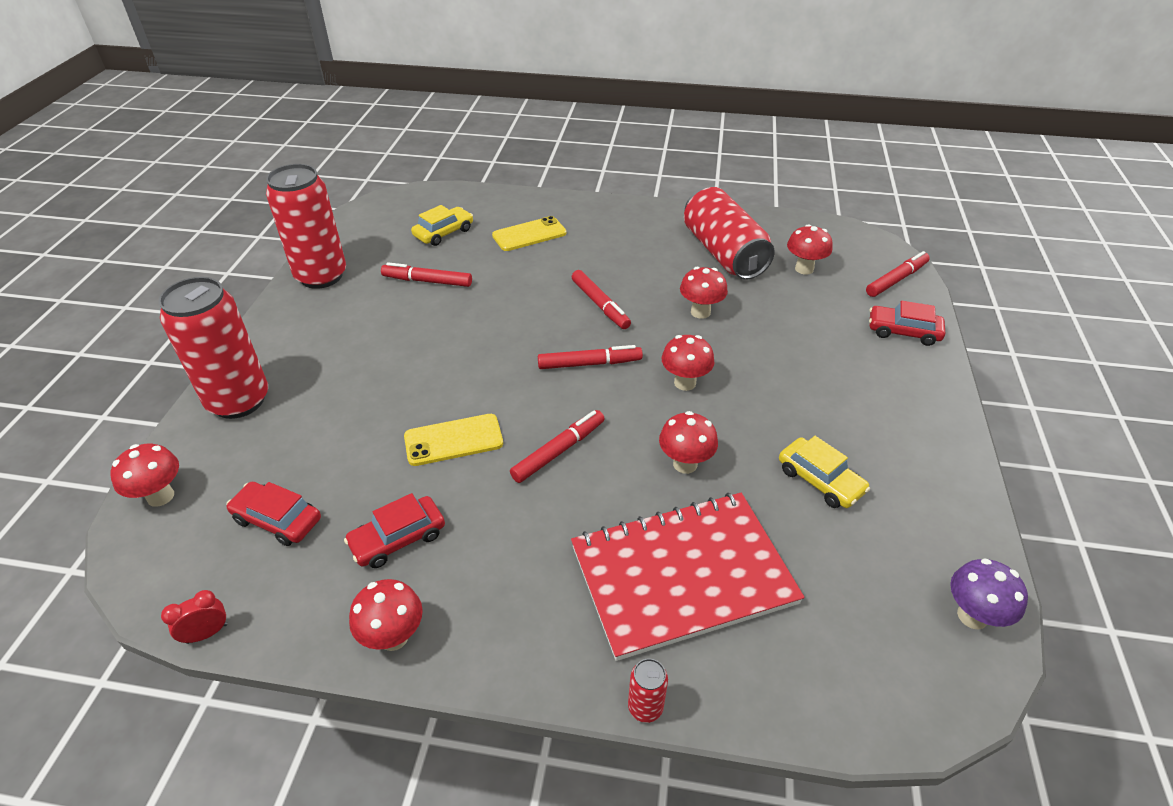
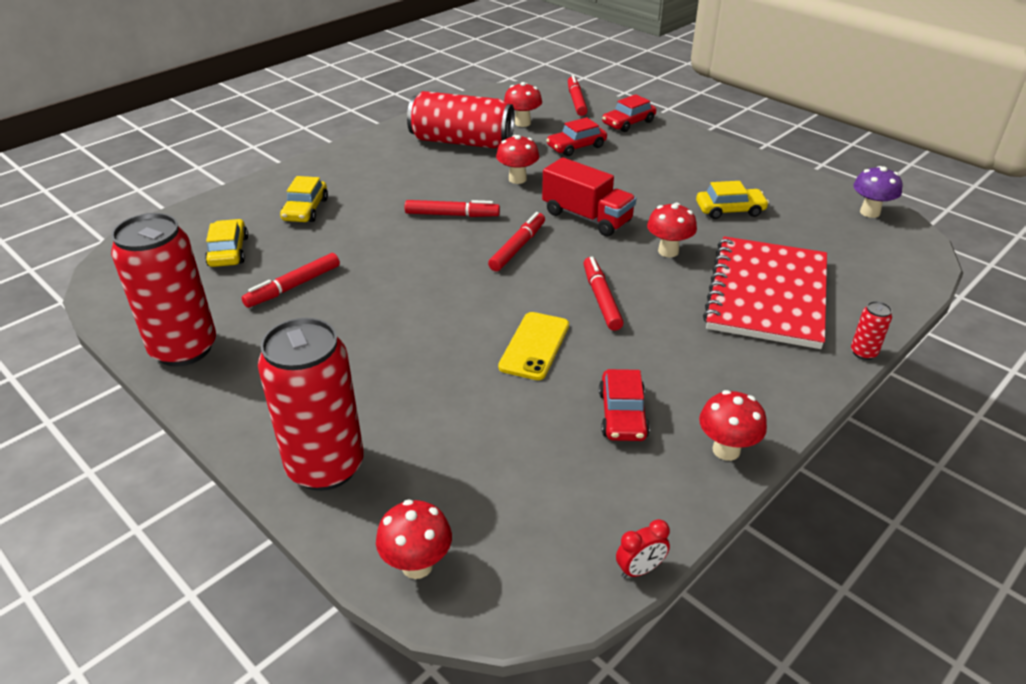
camera: 55 degrees left, 5 degrees down
(207, 633) = (640, 569): red clock -> red clock turned 120 degrees counterclockwise
(277, 520) = (533, 483): red car -> red car (576, 147)
(529, 234) = (305, 210): yellow phone -> yellow car
(685, 383) = (586, 217): red mushroom -> red truck

